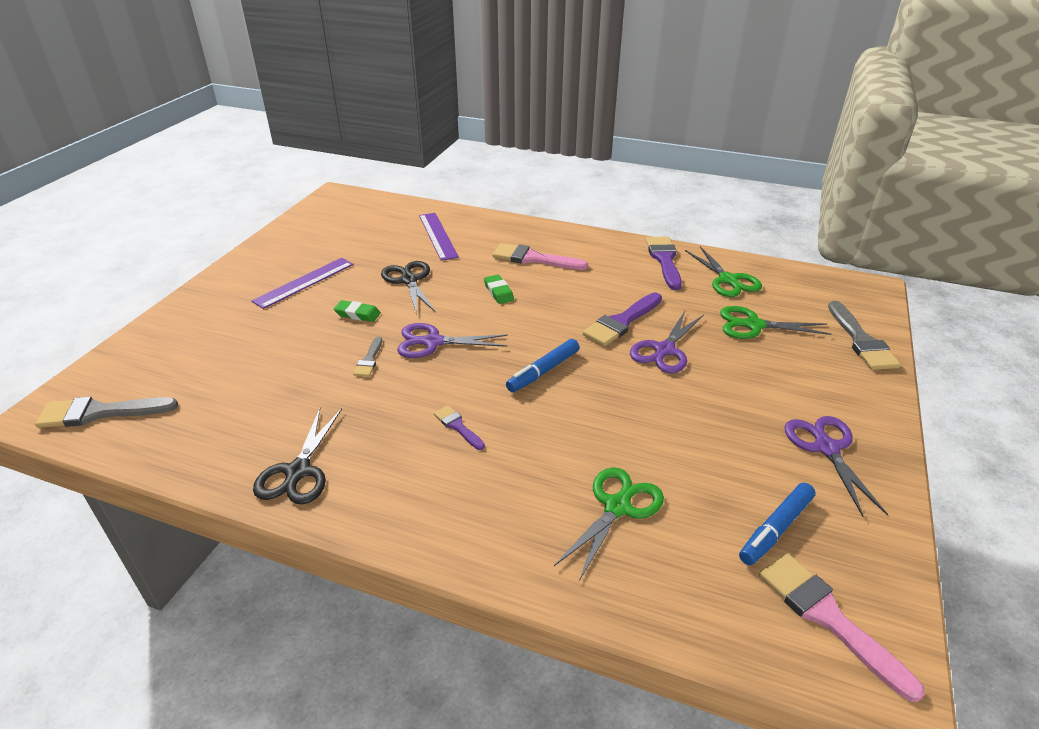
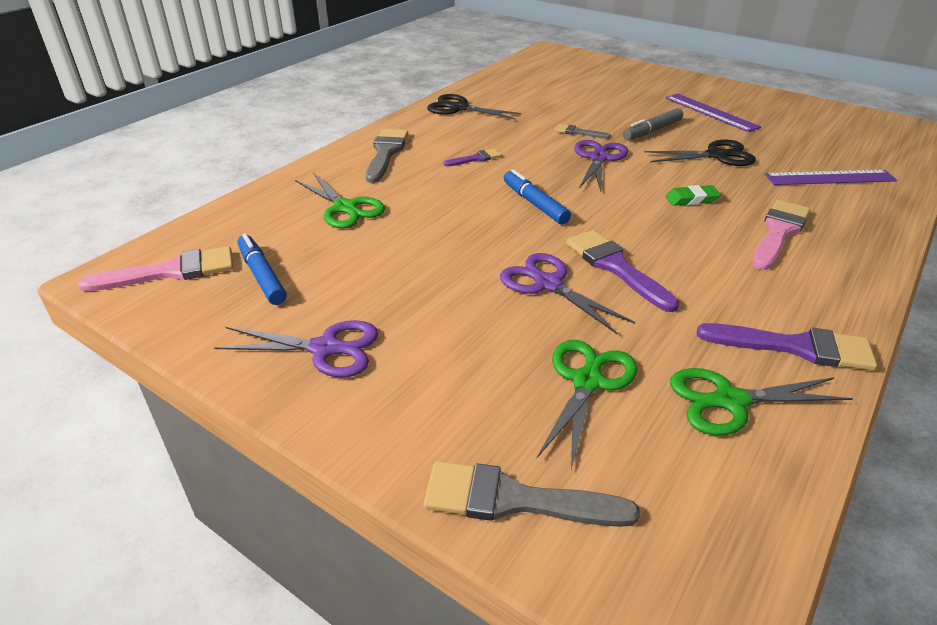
camera: 105 degrees right, 0 degrees up
(100, 413) = (545, 61): grey brush -> grey brush (386, 153)
(357, 314) = (652, 131): green eraser -> grey marker

